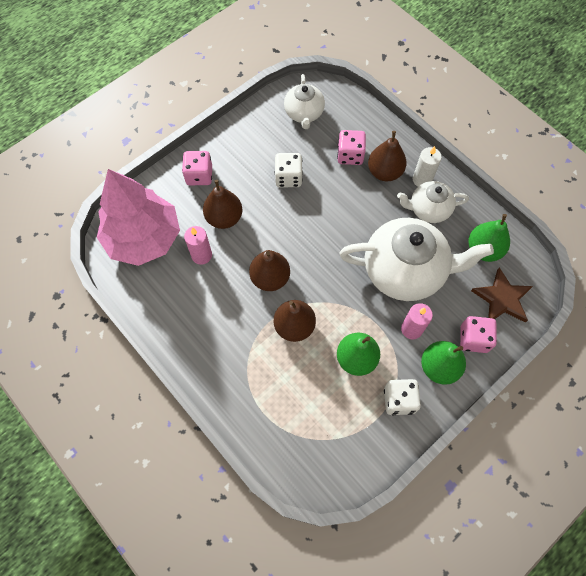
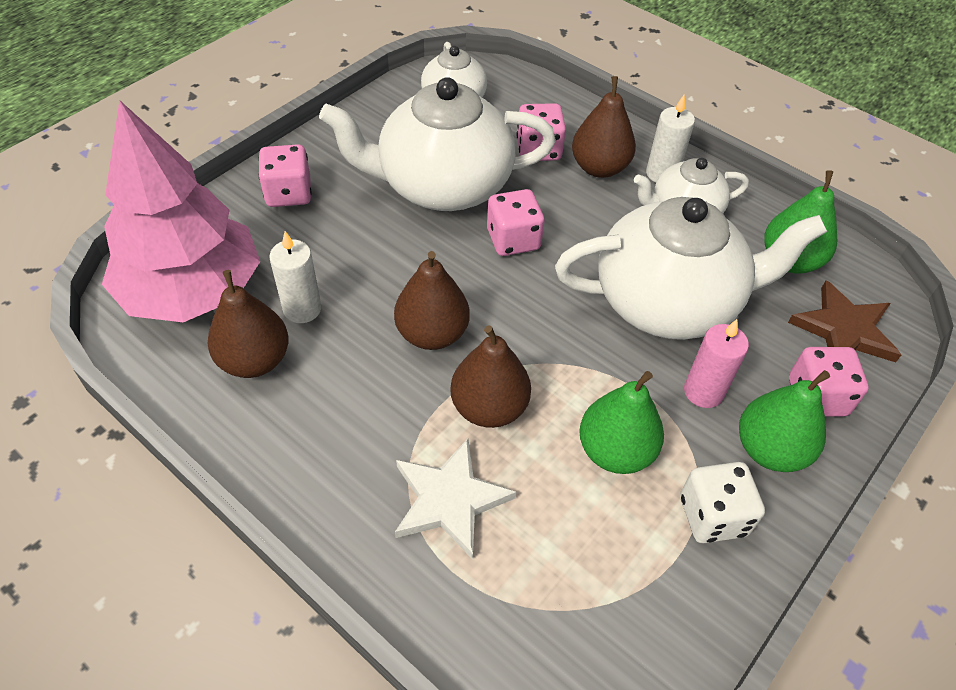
camera: 10 degrees left, 15 degrees down
(201, 255) = (302, 309): pink candle -> white candle
(224, 218) = (338, 250): brown pear -> brown pear (255, 360)
(267, 376) = (449, 500): none -> white star
(288, 177) = (442, 186): white dice -> white teapot
(324, 220) = (513, 240): none -> pink dice

